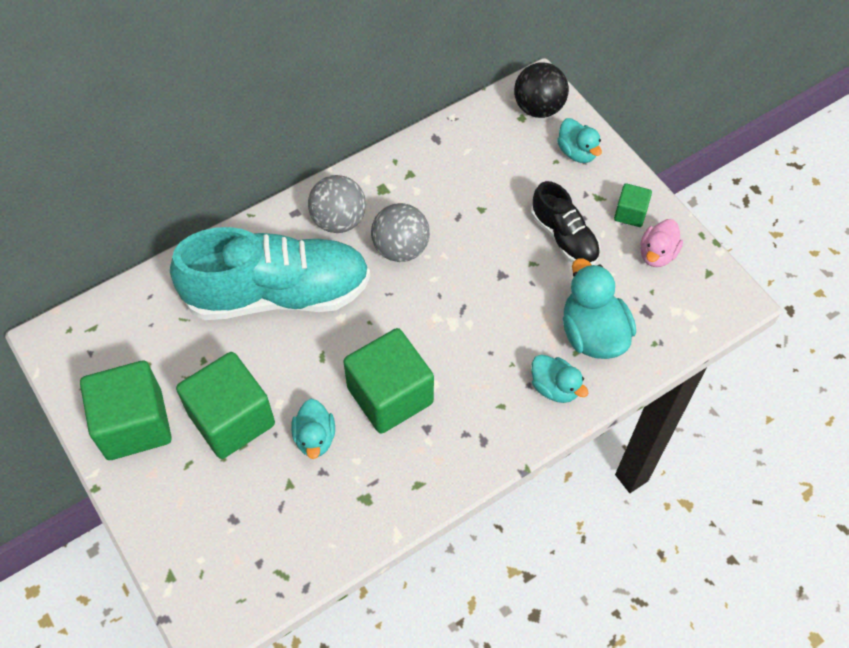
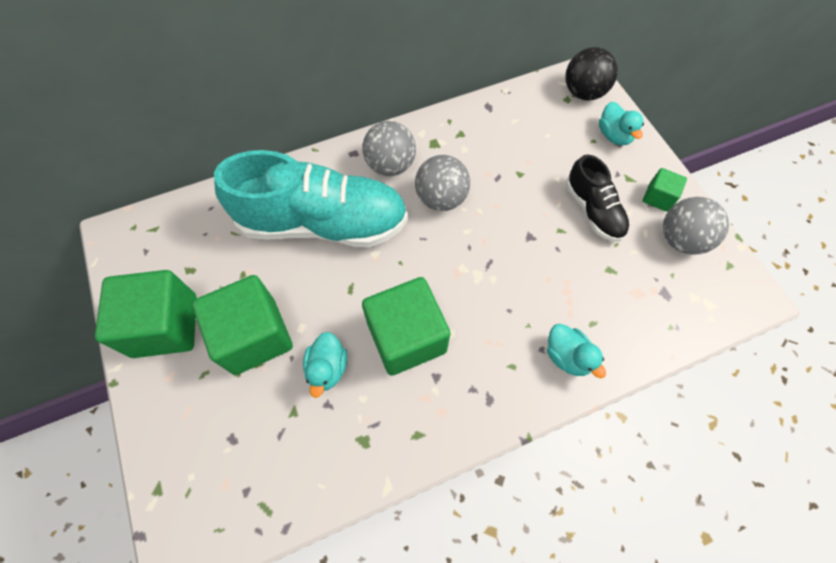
camera: 10 degrees right, 5 degrees up
(592, 334) = (610, 308): turquoise duck -> none
(657, 254) = (680, 239): pink duck -> grey ball

